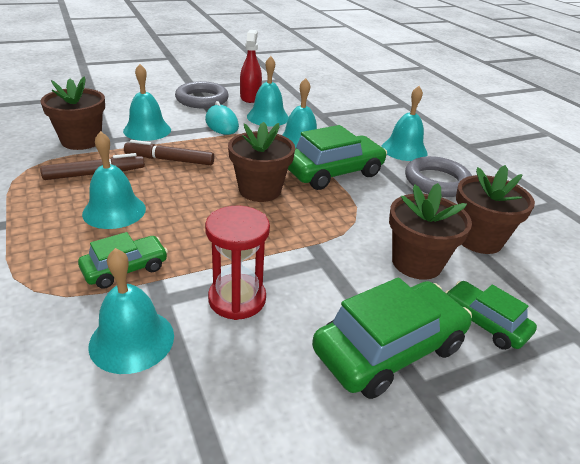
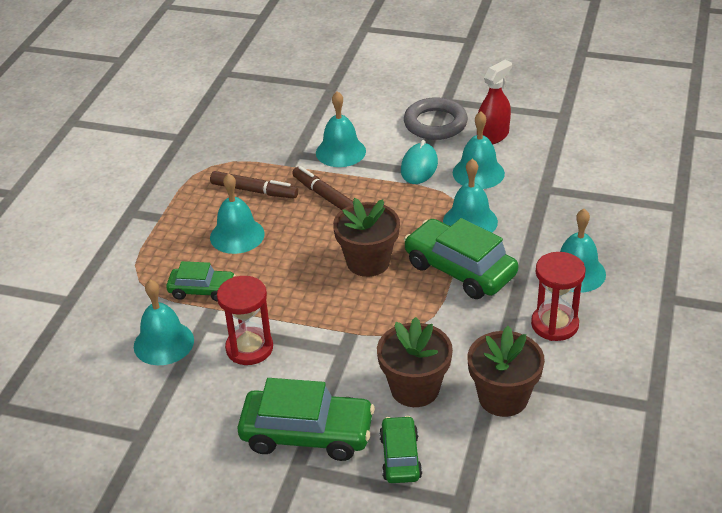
camera: 45 degrees right, 5 degrees up
(81, 141) = (274, 147): brown flower pot -> none
(333, 172) = (459, 270): green car -> green car turned 150 degrees counterclockwise
(437, 181) = (554, 324): grey ring -> red hourglass

